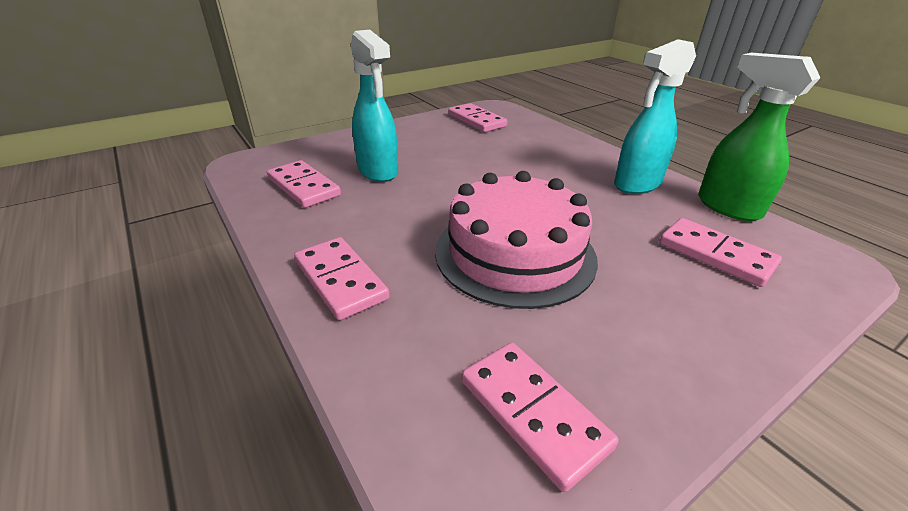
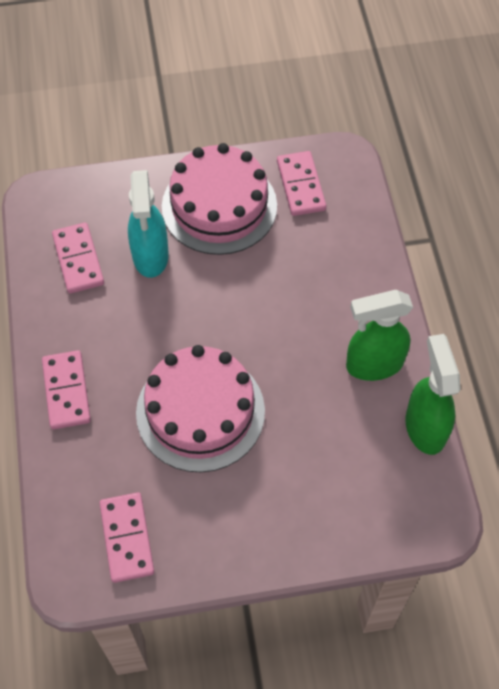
camera: 25 degrees right, 25 degrees up
(420, 138) = (219, 206): none -> pink cake
(636, 184) = (373, 365): turquoise spray bottle -> green spray bottle
(715, 254) = (352, 474): pink domino -> none

